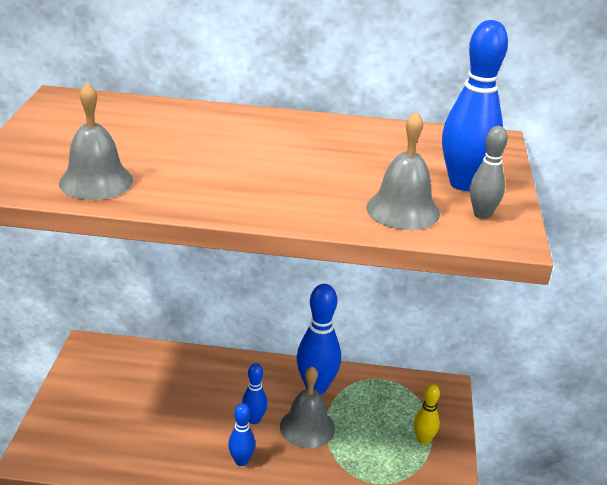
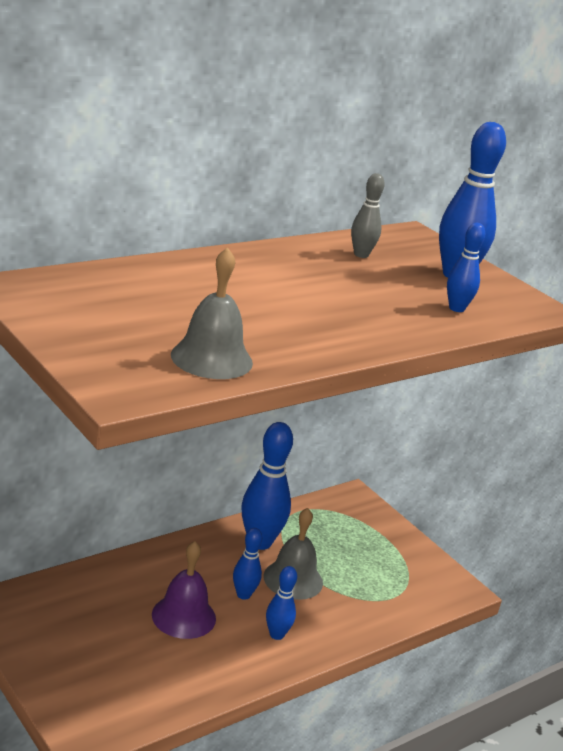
camera: 45 degrees left, 5 degrees down
(192, 413) = (184, 616): none -> purple bell
(403, 210) = (456, 308): grey bell -> blue bowling pin
(423, 440) = (386, 546): yellow bowling pin -> none
(482, 214) = (503, 296): grey bowling pin -> grey bowling pin (361, 255)

